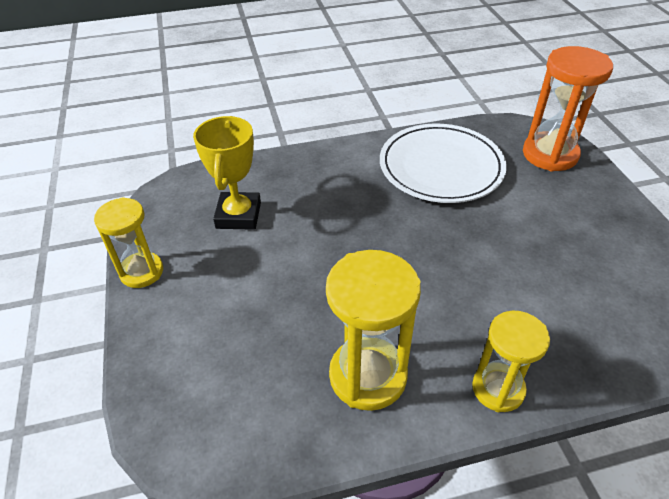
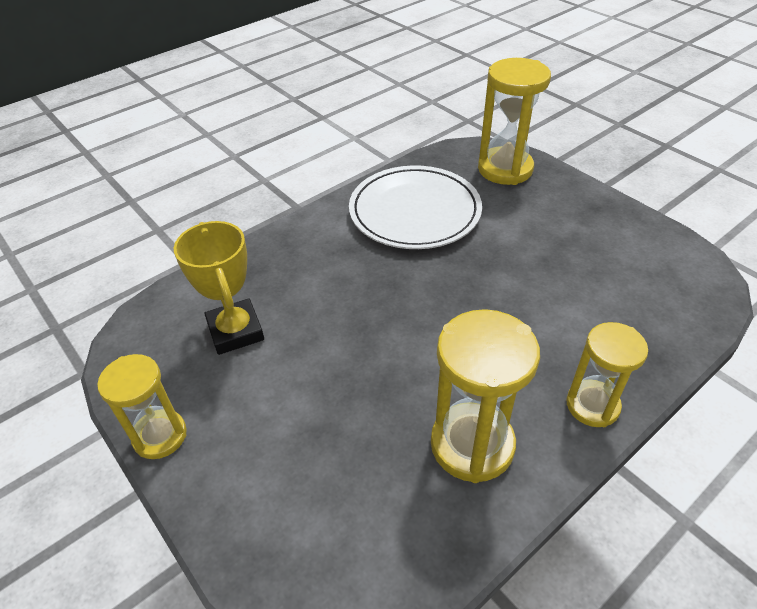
camera: 25 degrees left, 0 degrees up
(550, 154) = (505, 169): orange hourglass -> yellow hourglass

